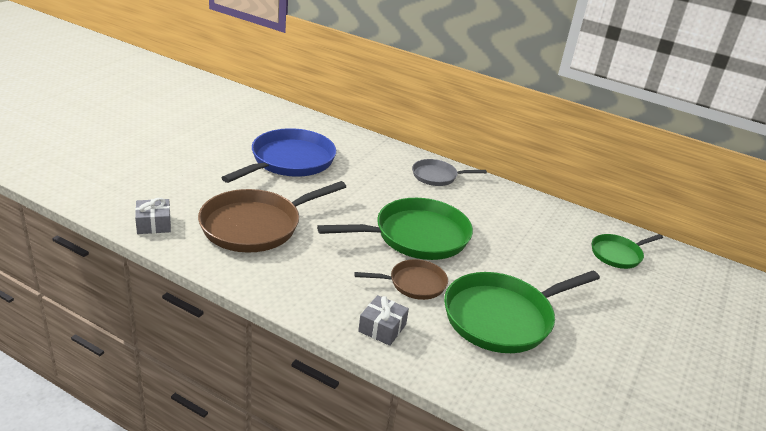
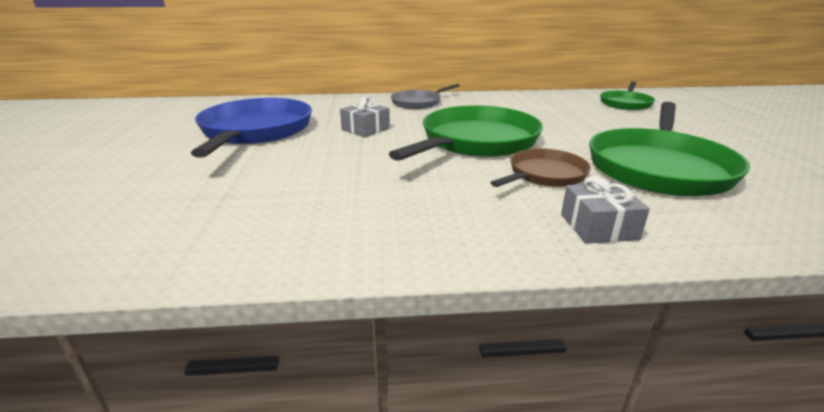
camera: 30 degrees left, 5 degrees down
(154, 224) = (110, 253): grey gift -> grey gift (365, 129)
(255, 226) = (289, 194): brown pan -> none

